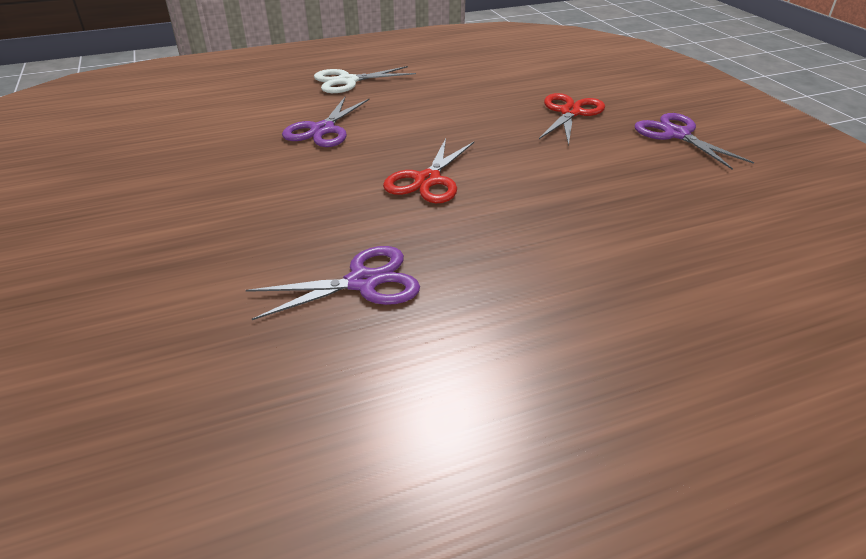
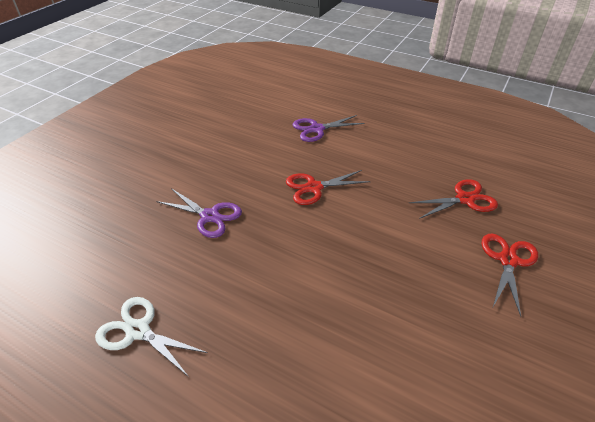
camera: 50 degrees right, 5 degrees up
(347, 81) = (375, 105): white scissors -> white scissors (138, 330)
(676, 134) = (508, 260): purple scissors -> red scissors

